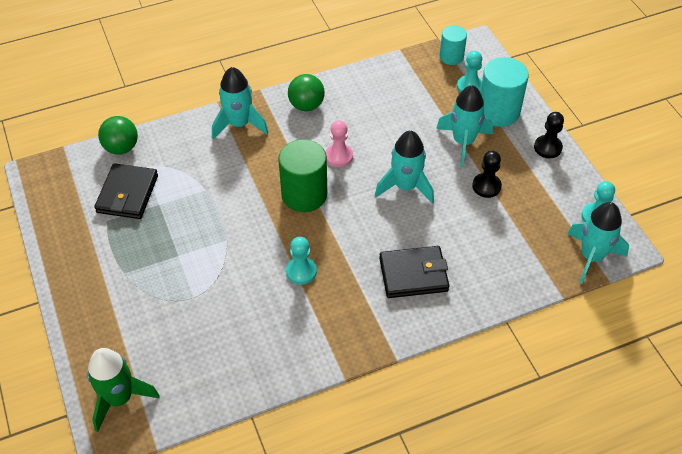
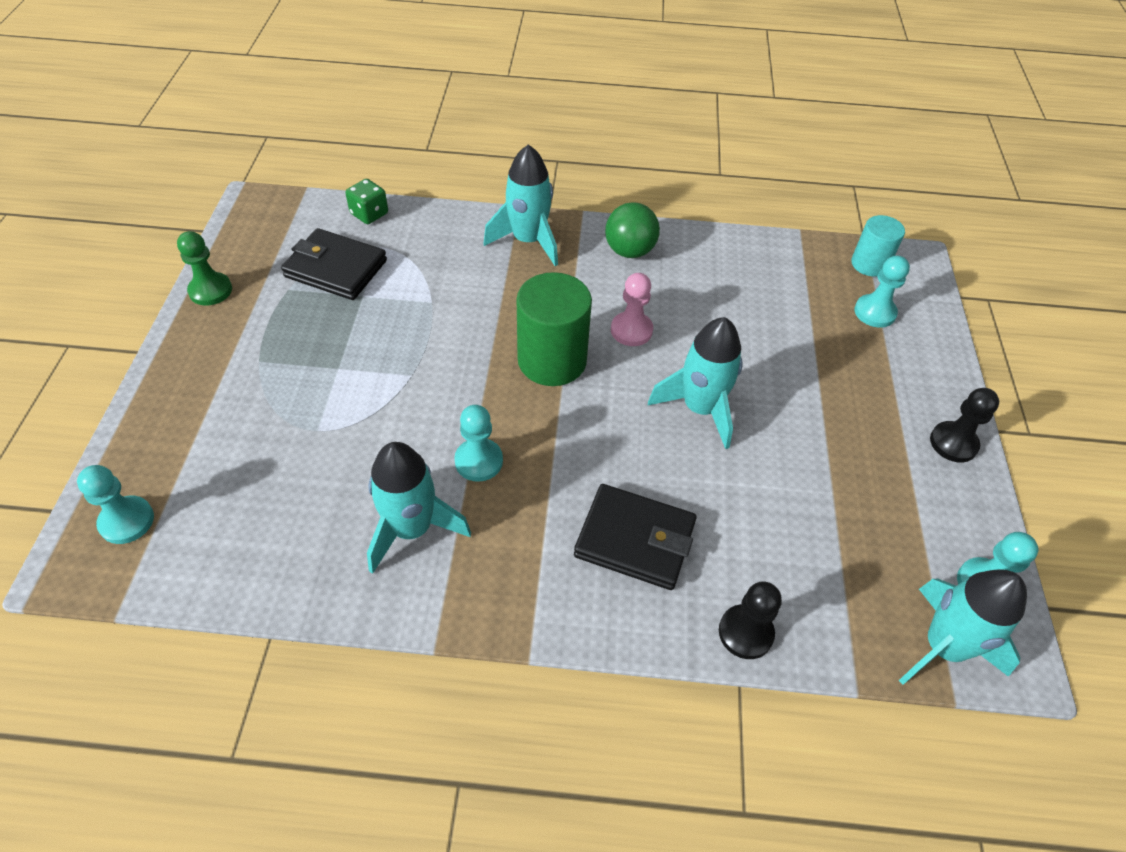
camera: 25 degrees right, 0 degrees up
(55, 243) = (210, 290): none -> green pawn
(120, 398) = (127, 521): green rocket -> turquoise pawn
(121, 148) = (369, 214): green ball -> green dice
(127, 194) = (335, 269): black wallet -> black wallet turned 75 degrees clockwise
(463, 142) = (822, 382): turquoise rocket -> turquoise rocket (412, 529)
(486, 186) = (823, 459): black pawn -> black pawn (745, 633)
(498, 111) = (900, 361): turquoise cylinder -> none

